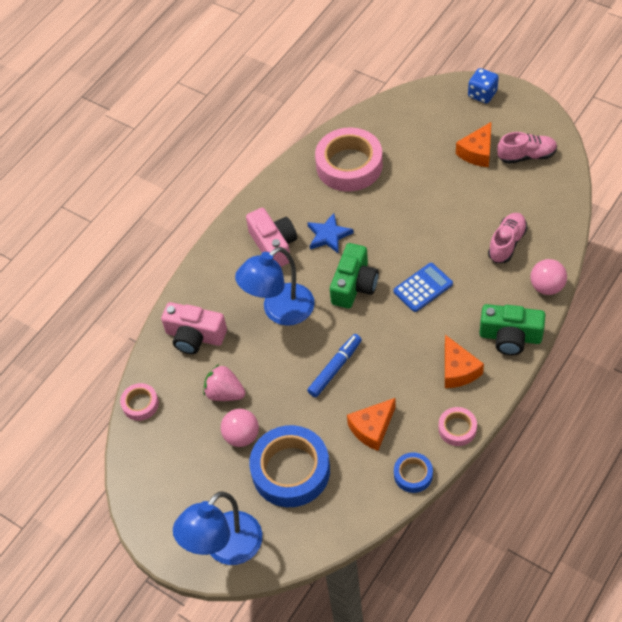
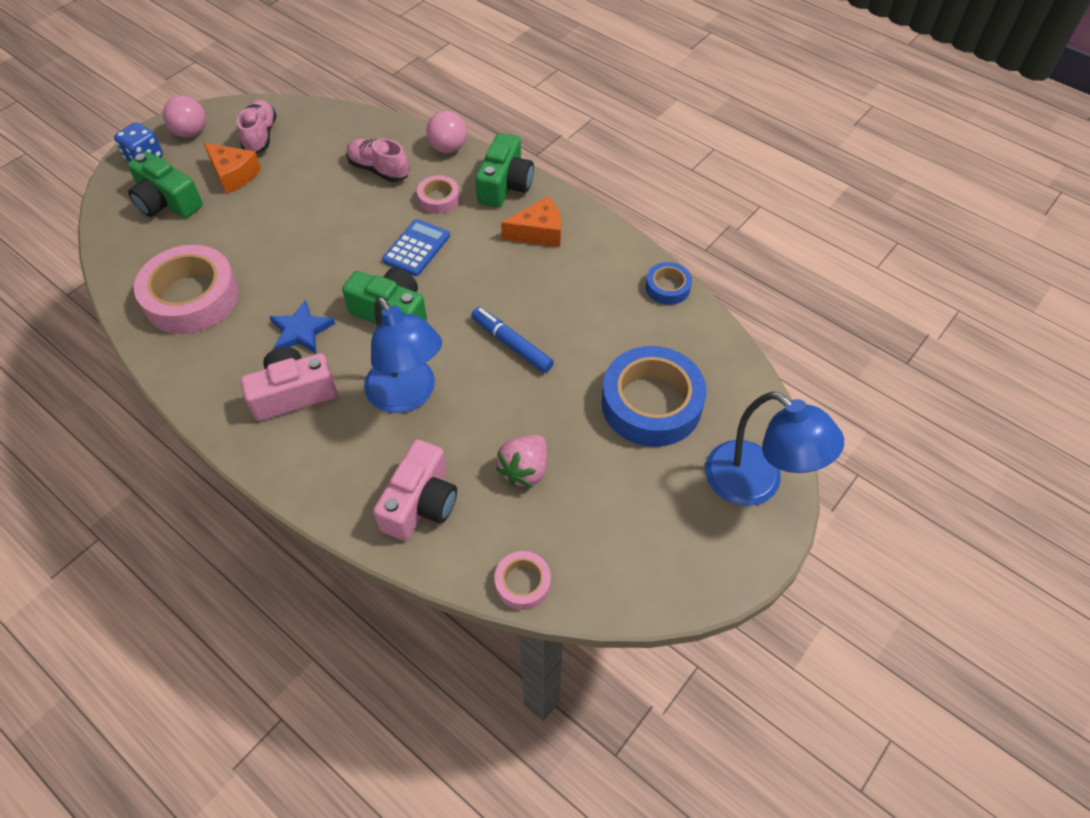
camera: 90 degrees left, 0 degrees up
(242, 436) = (595, 454): pink ball -> pink ball (191, 132)
(372, 428) = (603, 317): orange cheese -> none
(423, 288) = (416, 248): blue calculator -> blue calculator turned 60 degrees clockwise
(439, 122) = (167, 202): none -> green camera
(457, 429) = (614, 243): pink tape -> pink tape (439, 199)

